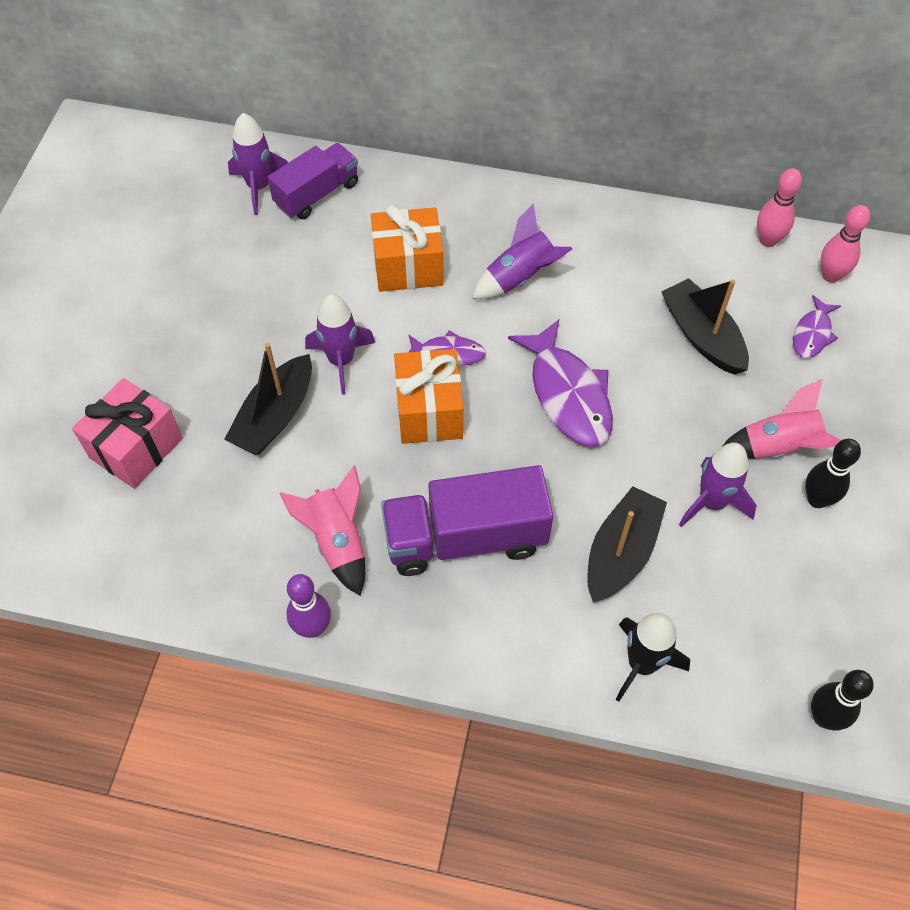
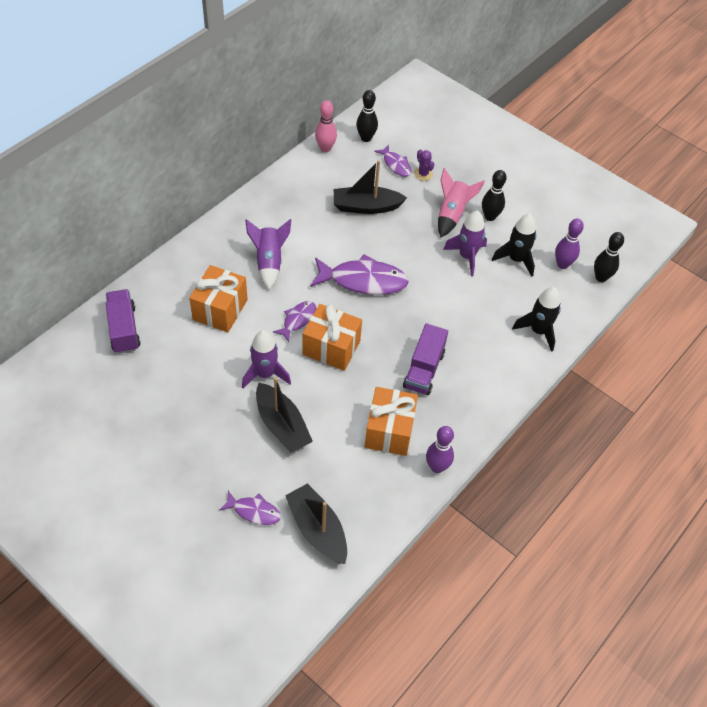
camera: 65 degrees left, 5 degrees down
(136, 448) = (254, 511): pink gift -> purple fish
(259, 187) = (91, 357): purple rocket -> none
(337, 542) = (389, 431): pink rocket -> orange gift
(465, 538) = (424, 370): purple truck -> purple truck, size x0.67
(621, 552) = (473, 307): black boat -> black boat (317, 529)
(760, 573) = (516, 259): none -> black rocket
(804, 645) = (562, 264): none -> purple bowling pin
(825, 375) = (423, 174): none -> purple cactus
(830, 276) = (366, 138): pink bowling pin -> black bowling pin

